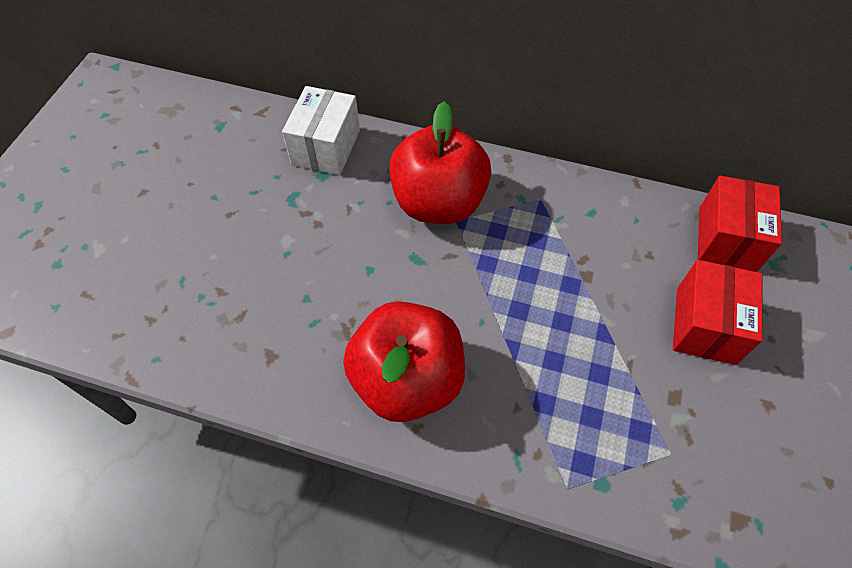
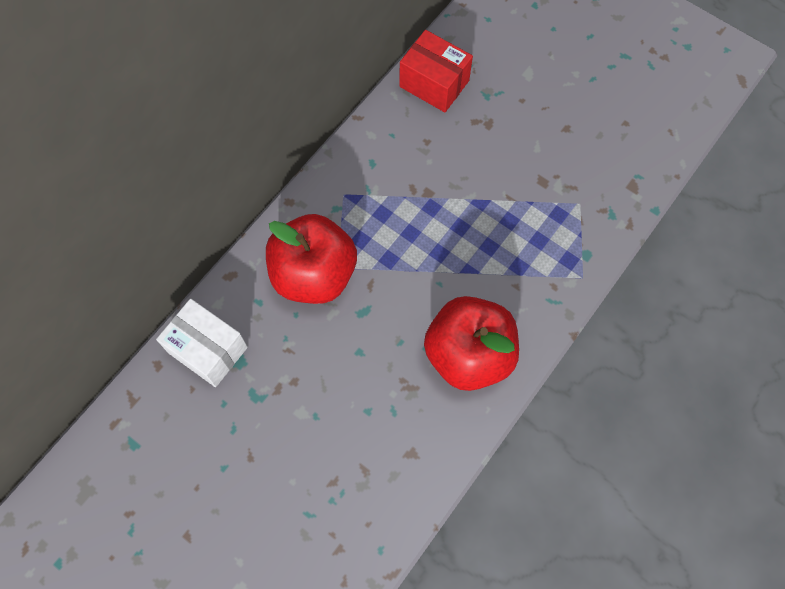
camera: 70 degrees left, 10 degrees up
(705, 325) = (497, 135): red box -> none

